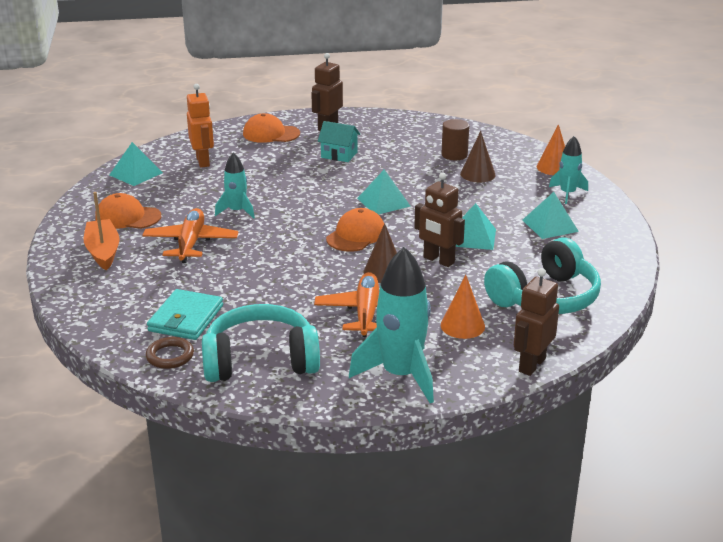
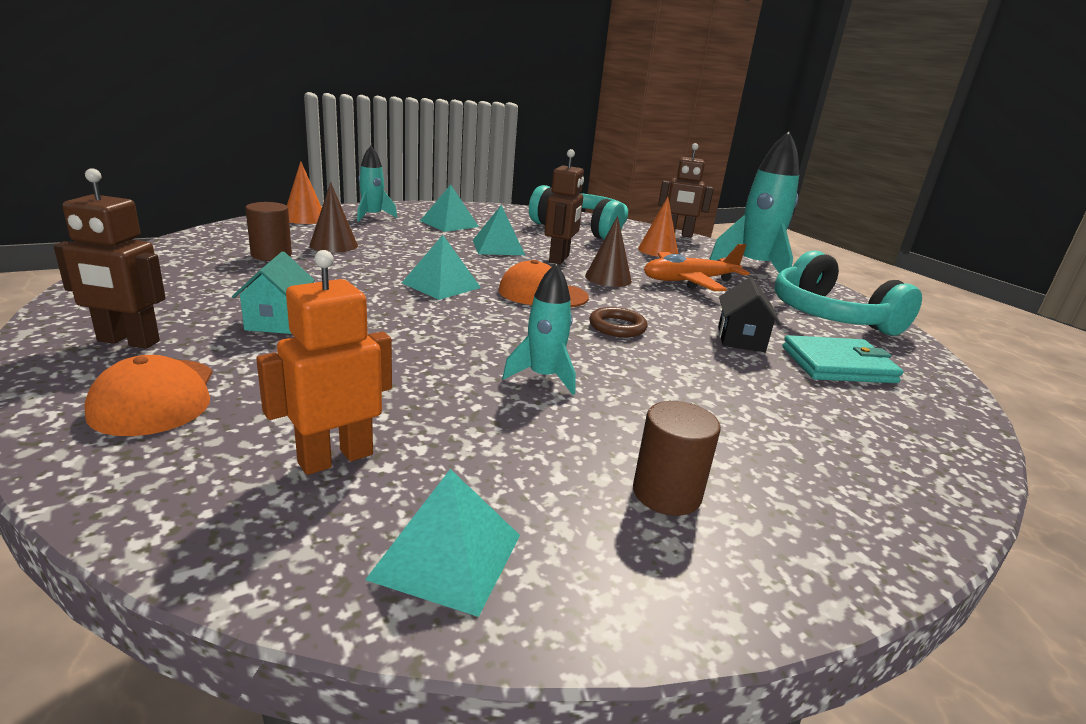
camera: 115 degrees left, 5 degrees down
(103, 251) = (808, 483): orange boat -> none
(127, 217) = (666, 493): orange cap -> brown cylinder
(170, 356) = (906, 361): brown ring -> brown ring (617, 327)
(191, 243) = (679, 398): orange plane -> none
(244, 293) = (741, 339): none -> black house

